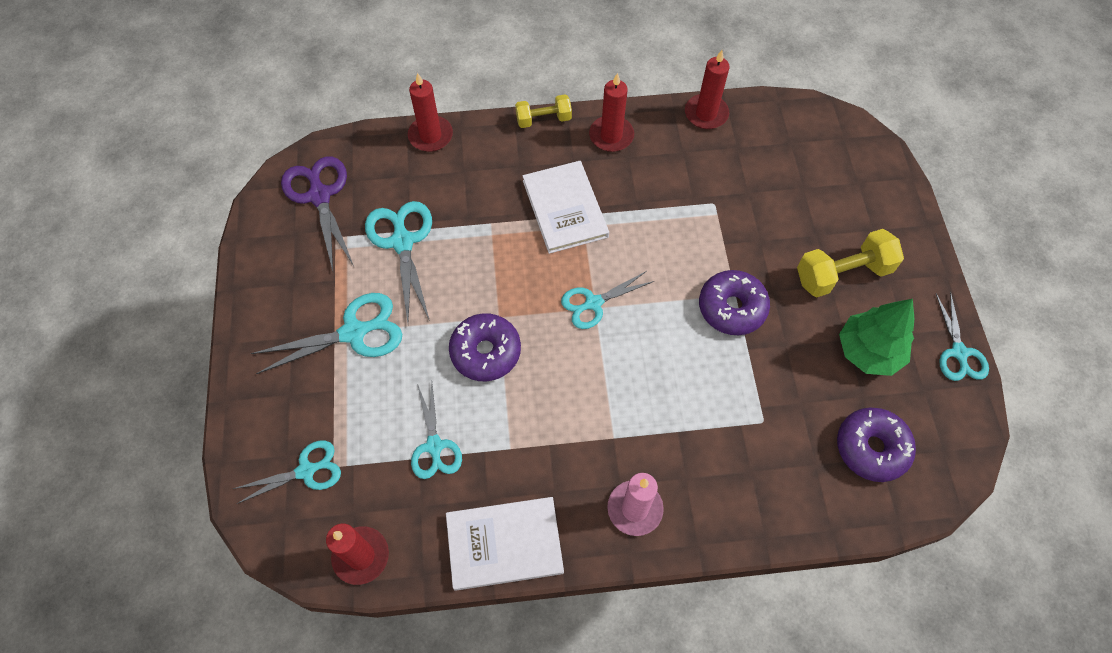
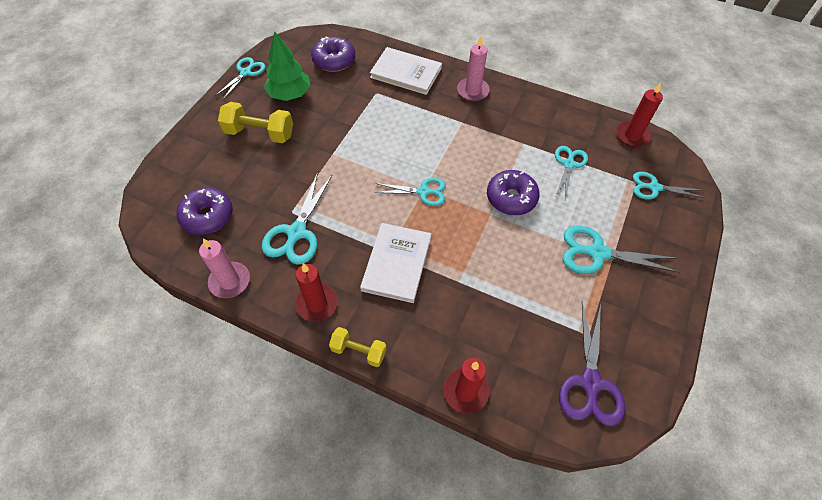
camera: 150 degrees left, 5 degrees down
(402, 242) = (535, 302): turquoise scissors -> turquoise scissors (296, 232)
(504, 544) = (550, 107): white book -> white book (406, 73)
(706, 114) = (230, 281): red candle -> pink candle
(732, 308) = (341, 148): purple donut -> purple donut (207, 216)

